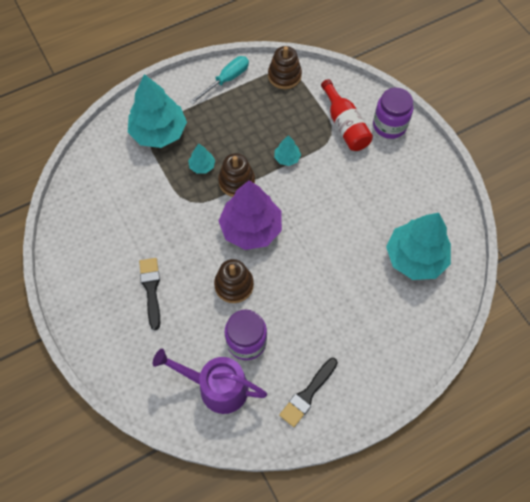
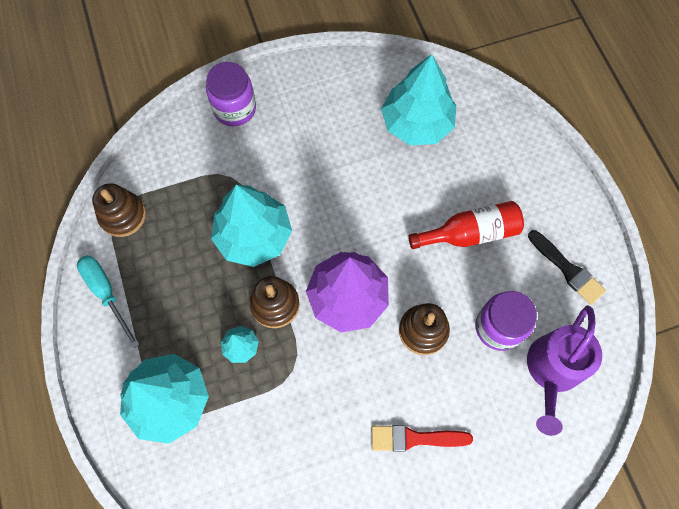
camera: 80 degrees left, 5 degrees up
(151, 289) = (415, 438): black brush -> red brush
(287, 158) = (253, 236): turquoise tree -> turquoise tree, size x2.22
(345, 125) = (221, 158): red bottle -> red bottle (470, 233)

